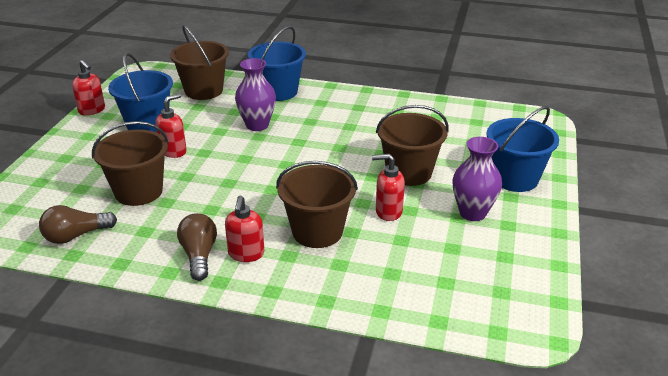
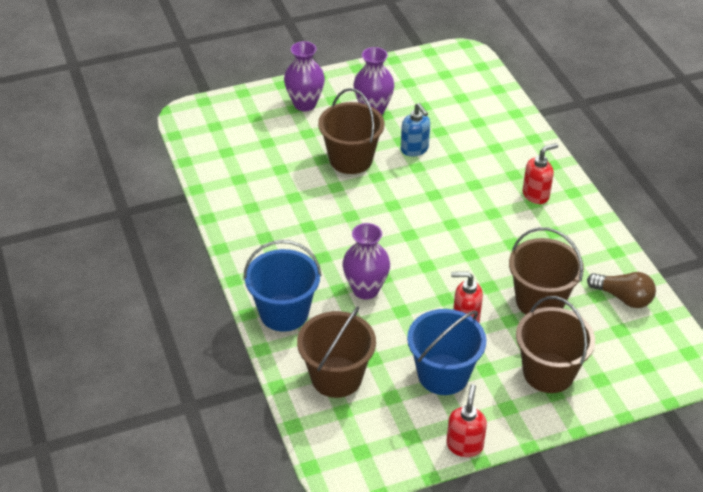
camera: 125 degrees left, 10 degrees up
(199, 255) = (563, 217): brown light bulb -> none
(317, 231) = (475, 173): brown bucket -> brown bucket (548, 373)
(388, 212) = (414, 149): red soap dispenser -> blue soap dispenser
(515, 178) = (305, 104): blue bucket -> purple vase

